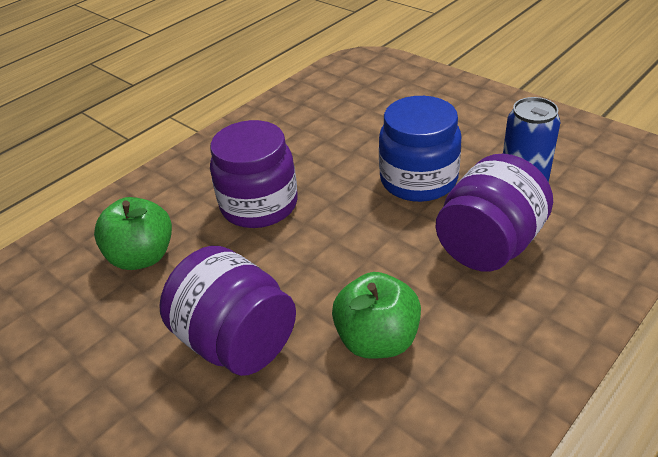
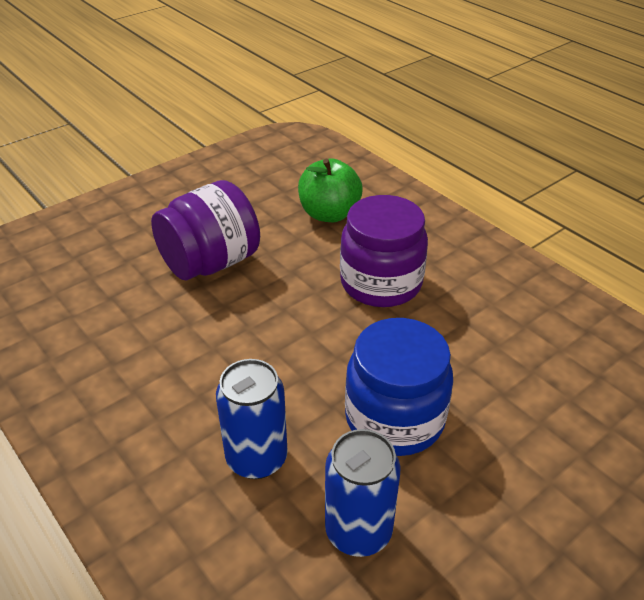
camera: 95 degrees right, 0 degrees up
(377, 339) = (171, 343): green apple -> none
(489, 245) = (256, 458): purple jar -> blue can

